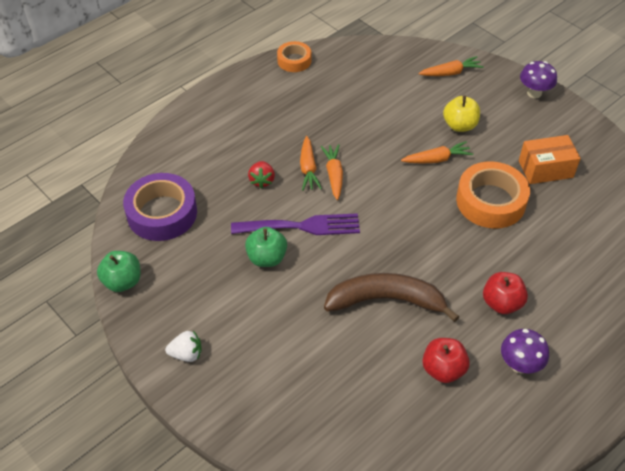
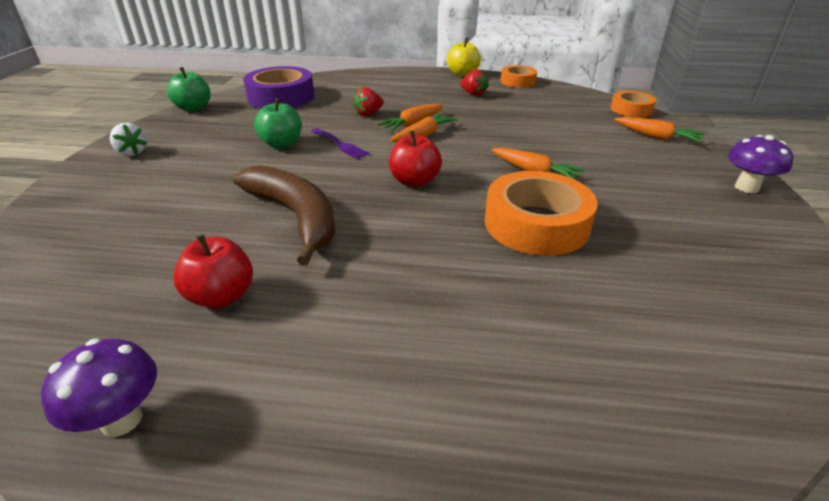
camera: 50 degrees right, 15 degrees down
(290, 101) = (473, 94): none -> red strawberry
(302, 226) = (340, 144): purple fork -> purple fork, size x0.57
(404, 49) = (631, 109): none -> orange tape
(459, 125) = (603, 166): yellow apple -> yellow apple (462, 74)
(501, 303) = (385, 299): red apple -> red apple (414, 181)
(519, 365) = (287, 364): purple mushroom -> purple mushroom (122, 419)
(545, 169) = (658, 241): orange box -> none

